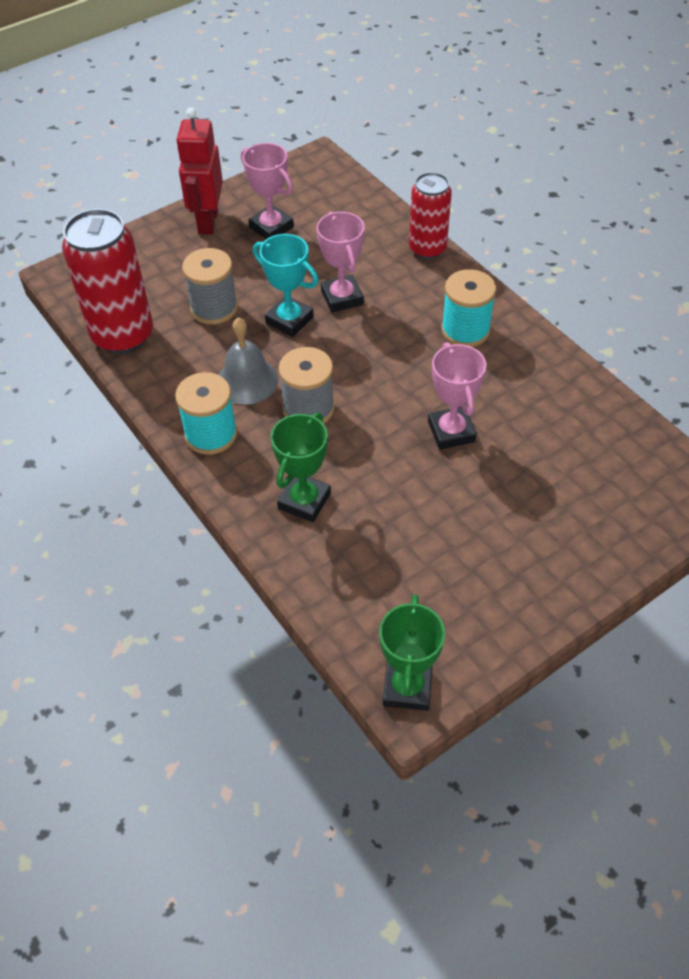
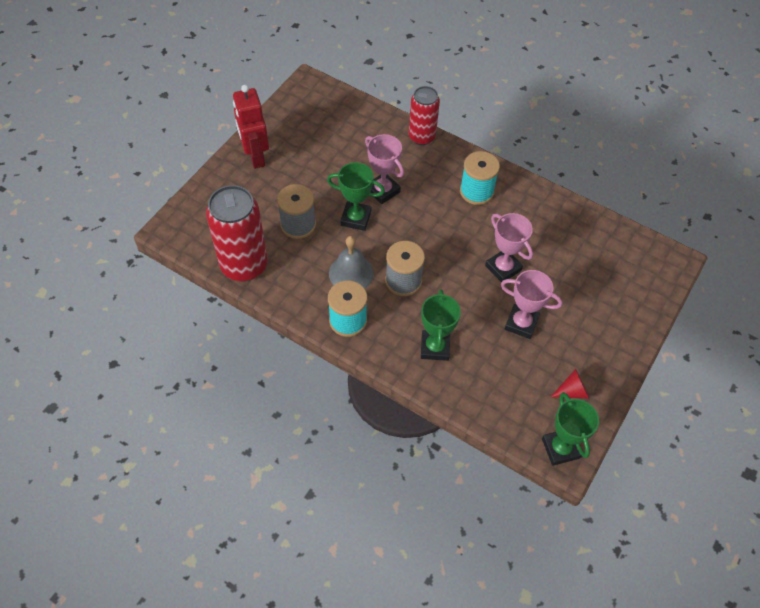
camera: 25 degrees left, 5 degrees up
(271, 227) = (304, 149): pink trophy -> pink trophy (521, 323)
(289, 320) = (356, 218): turquoise trophy -> green trophy
(465, 617) = (572, 391): none -> red cone

